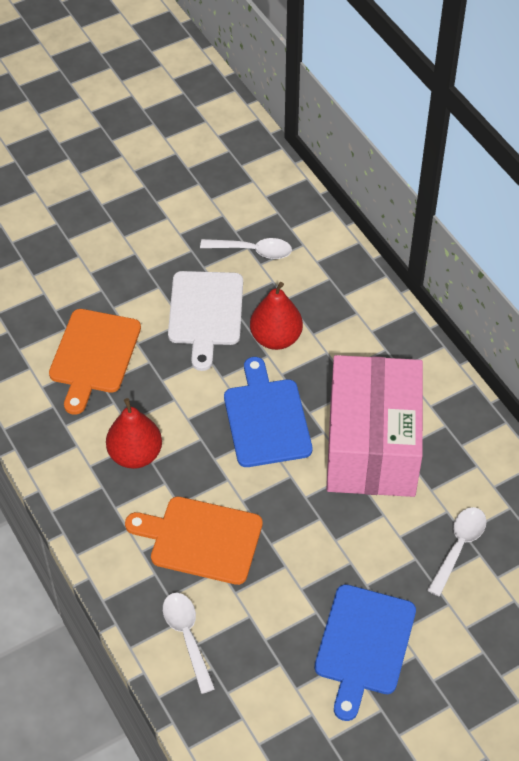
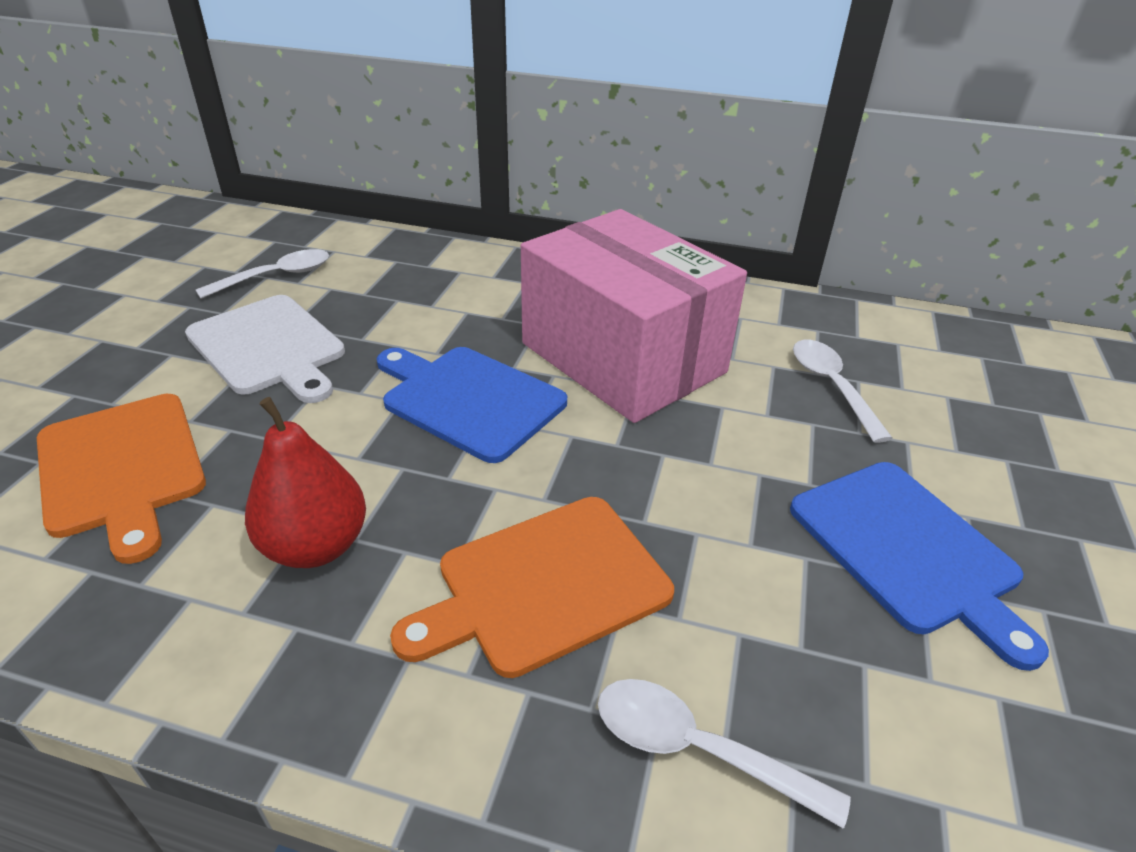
camera: 45 degrees left, 15 degrees down
(276, 338) = (391, 328): red pear -> none

